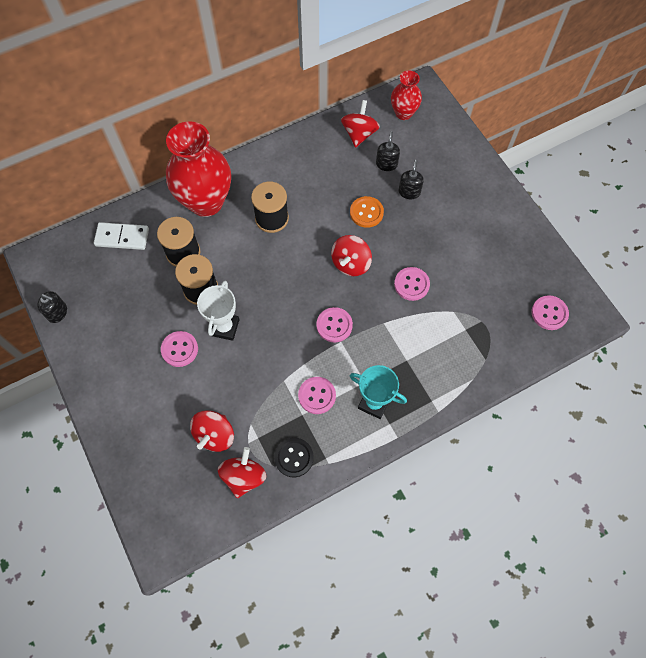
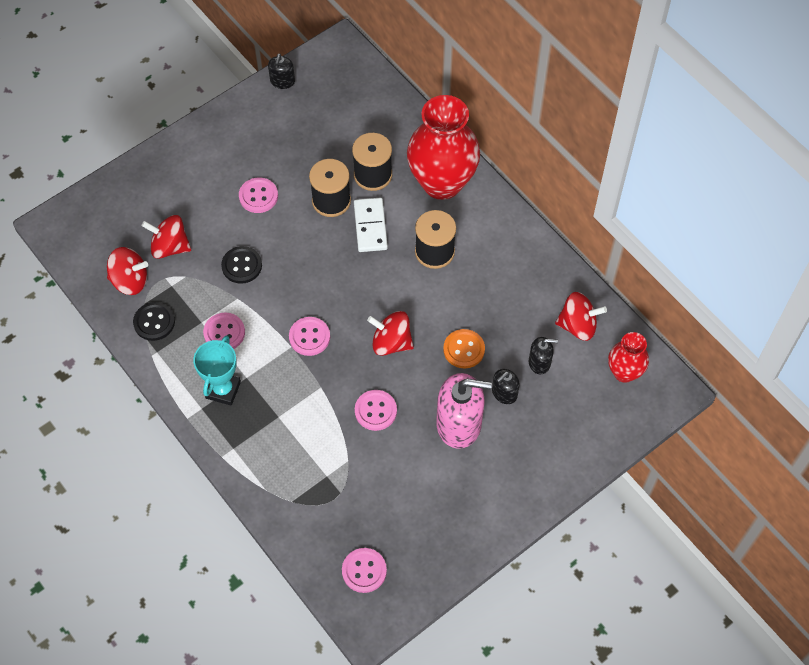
camera: 80 degrees right, 5 degrees down
(122, 237) = (380, 115): white domino -> white domino (370, 226)
(225, 327) = (290, 232): white trophy -> none
(250, 372) = (242, 266): none -> black button
(409, 192) = (504, 393): black soap dispenser -> black soap dispenser turned 135 degrees clockwise
(431, 227) = (459, 424): none -> pink soap dispenser

